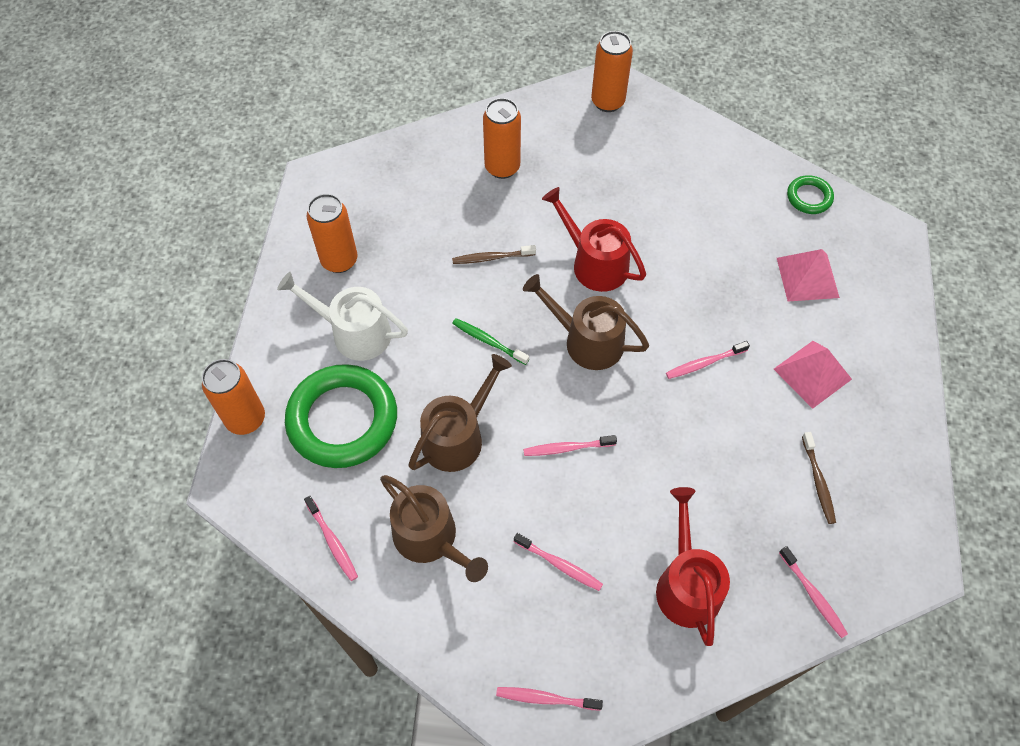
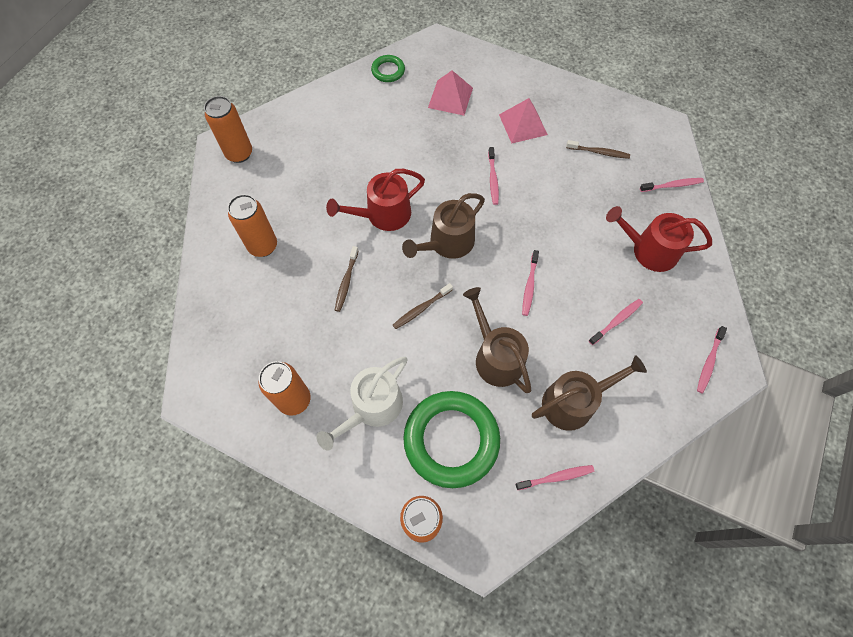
camera: 70 degrees left, 5 degrees up
(488, 341) = (421, 309): green toothbrush -> brown toothbrush

